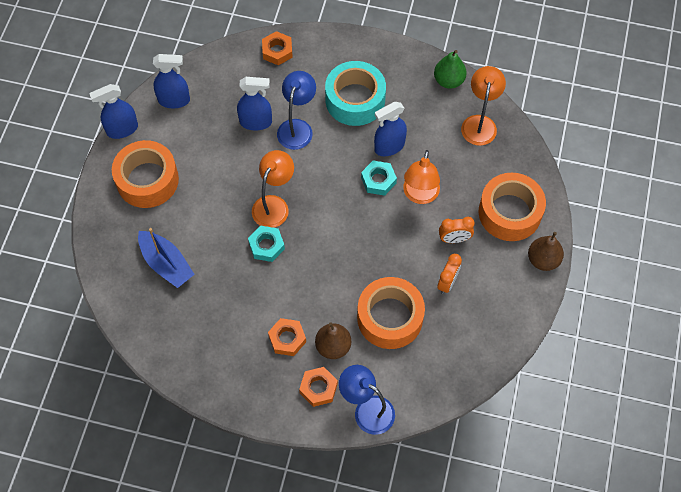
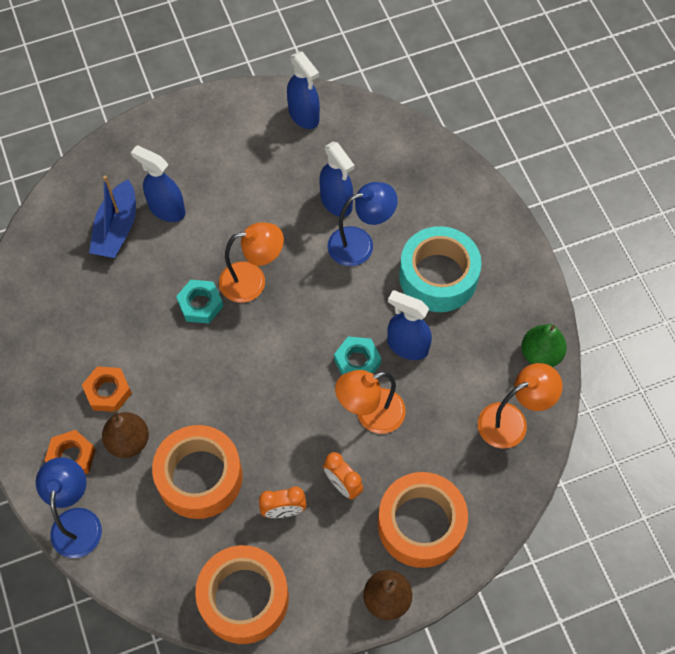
camera: 55 degrees right, 0 degrees up
(122, 129) = (236, 95): blue spray bottle -> blue spray bottle (166, 209)
(147, 180) = (197, 152): orange tape -> orange tape (244, 598)
(277, 51) = (437, 167): orange nut -> none

